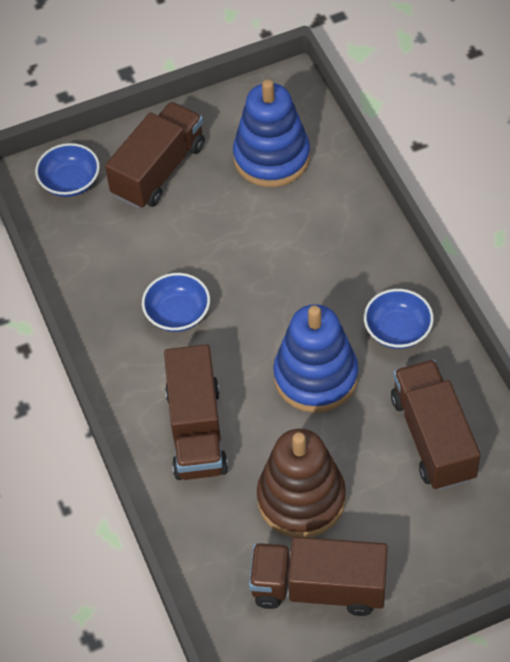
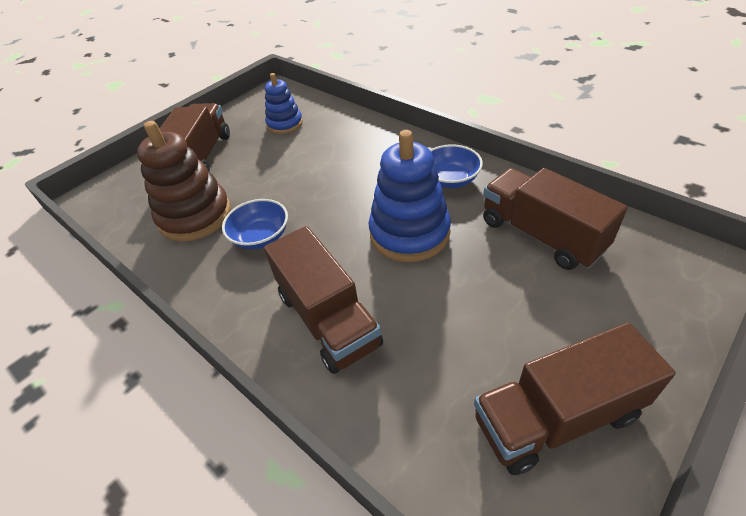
camera: 25 degrees left, 10 degrees down
(70, 182) = (128, 188): blue bowl -> none
(271, 157) = (285, 124): blue stacking toy -> blue stacking toy, size x0.61
(301, 498) = (470, 334): brown stacking toy -> brown stacking toy (195, 216)

